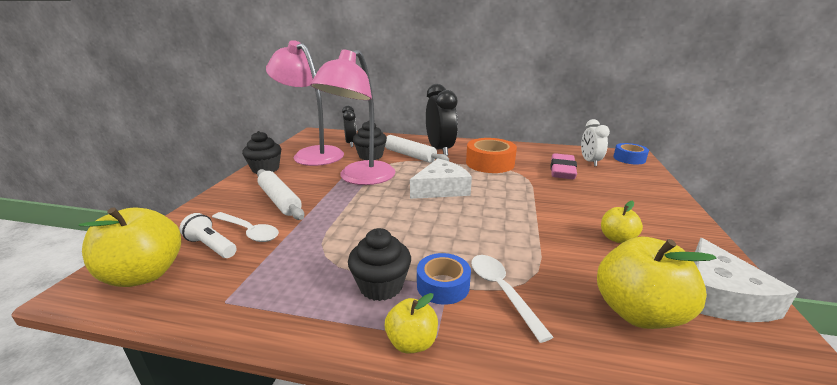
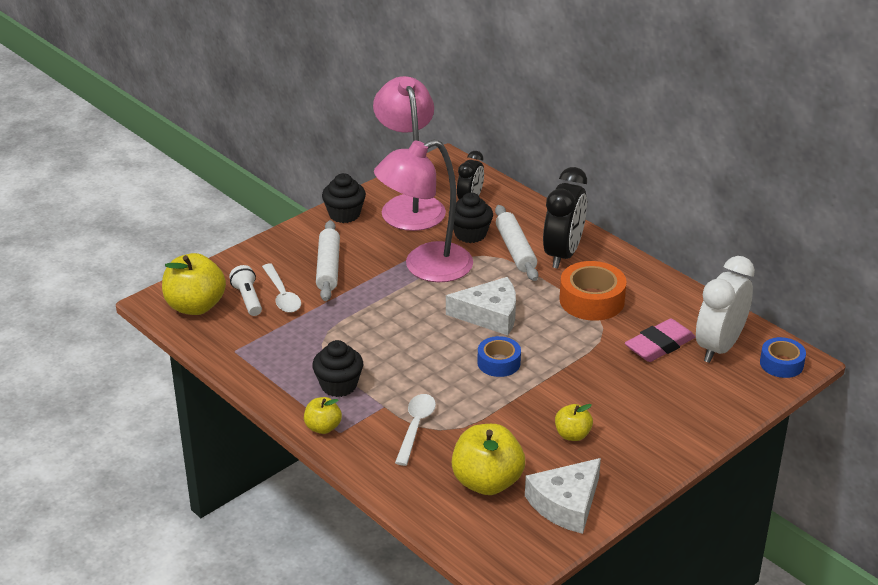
camera: 35 degrees right, 10 degrees up
(443, 285) = (380, 404): blue tape -> blue tape (498, 363)
(589, 161) = (719, 347): white clock -> white clock, size x1.65

